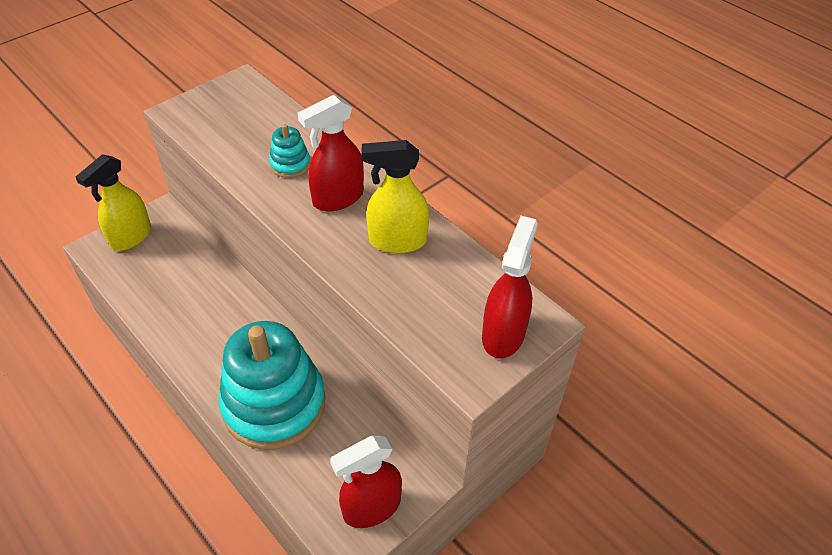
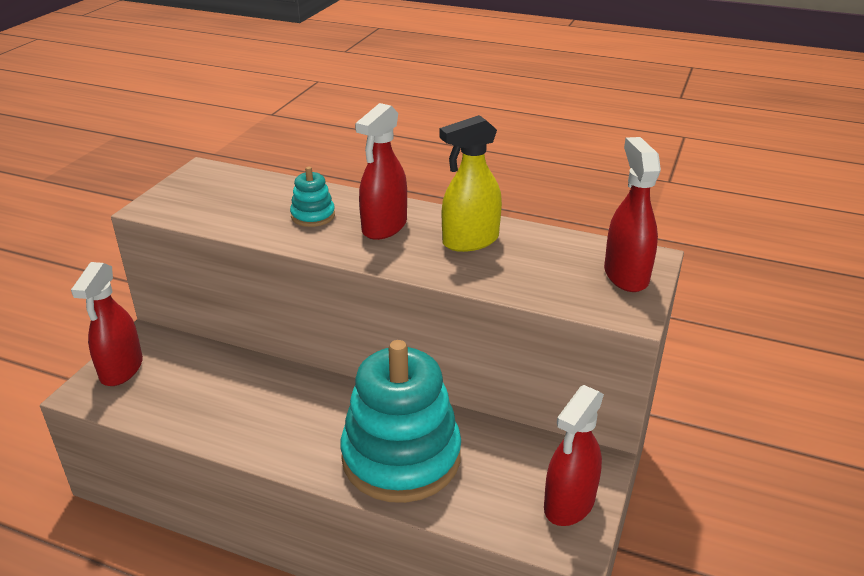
camera: 25 degrees left, 15 degrees down
(130, 237) = (121, 369): yellow spray bottle -> red spray bottle

